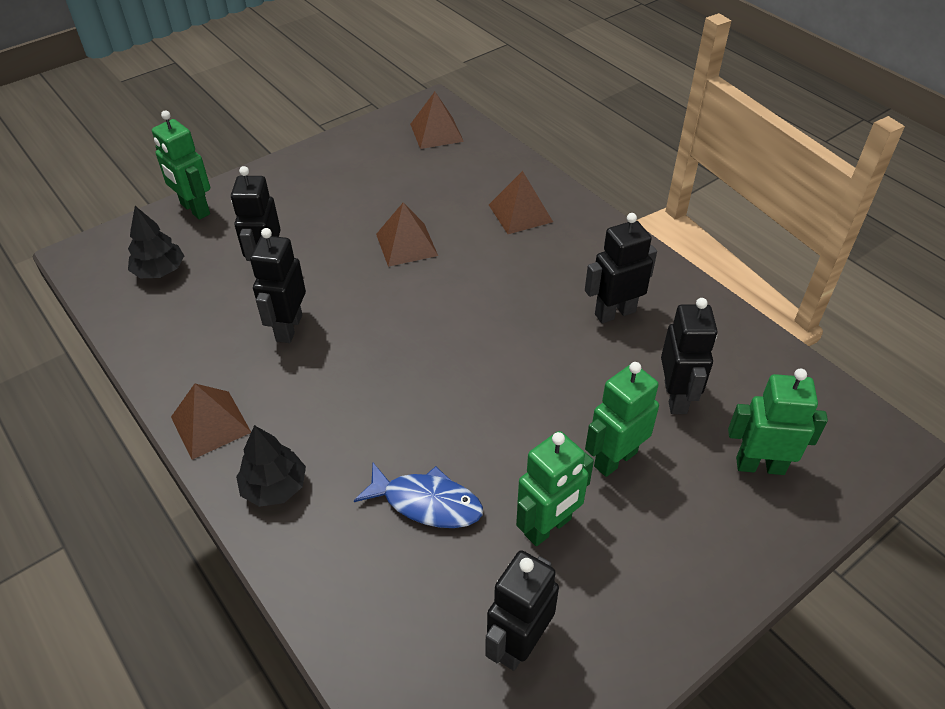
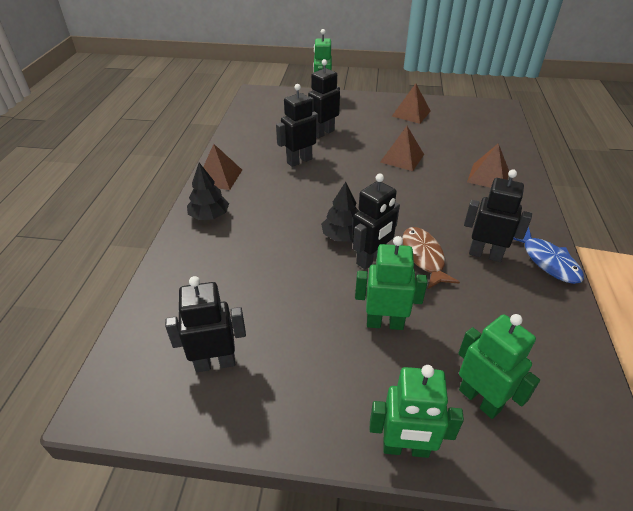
camera: 45 degrees right, 5 degrees down
(160, 271) = (277, 112): black tree -> black tree (342, 236)
(427, 503) = (260, 269): blue fish -> blue fish (547, 261)
(436, 132) = (486, 119): brown pyramid -> brown pyramid (411, 113)
(548, 527) = (302, 325): green robot -> green robot (405, 448)
(567, 358) = (423, 257): none -> brown fish
(676, 397) = (468, 321): black robot -> black robot (371, 259)

